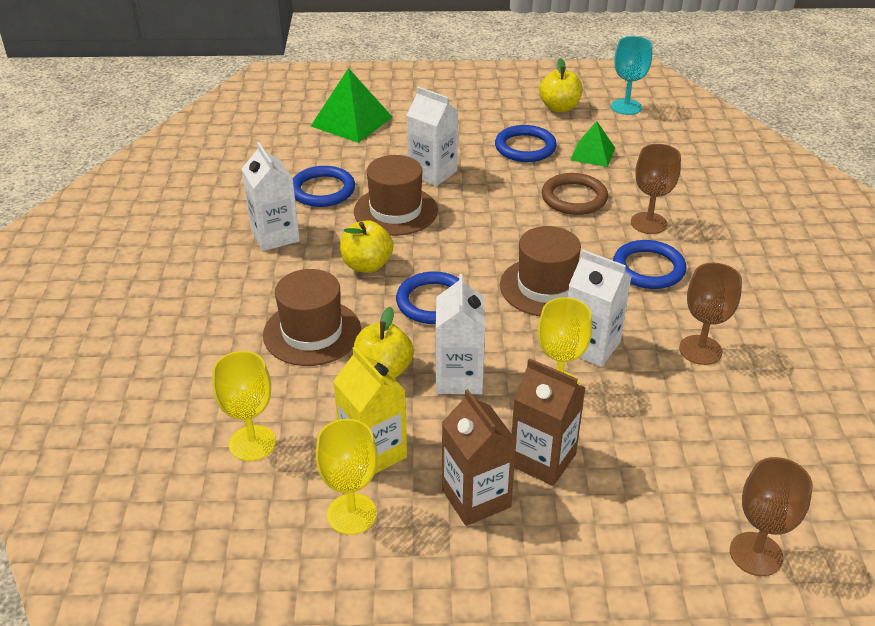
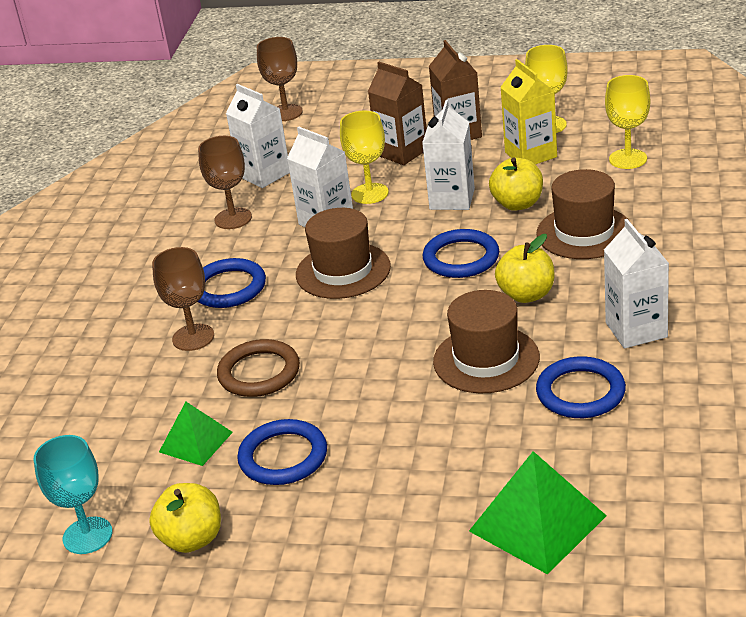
camera: 165 degrees left, 5 degrees down
(432, 173) = (427, 416): white carton -> white carton (264, 174)

